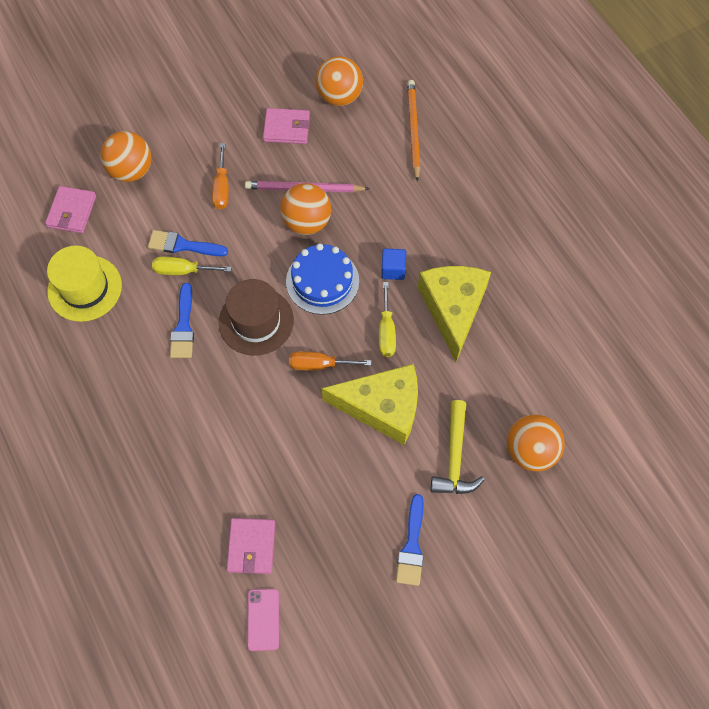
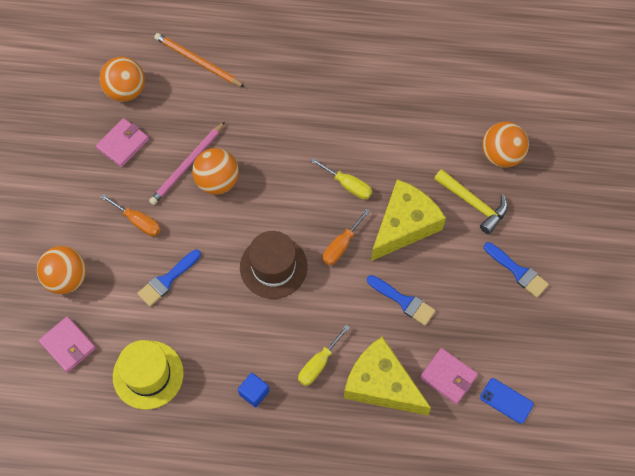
camera: 55 degrees left, 0 degrees up
(183, 270) = (189, 293): yellow screwdriver -> yellow screwdriver (318, 364)
(183, 326) = (238, 320): blue brush -> blue brush (403, 301)
(263, 619) = (506, 401): pink phone -> blue phone
(322, 281) = (275, 201): blue cake -> none
(393, 269) = (302, 149): blue cube -> blue cube (254, 393)
(453, 309) = (363, 132): yellow cheese -> yellow cheese (381, 384)

